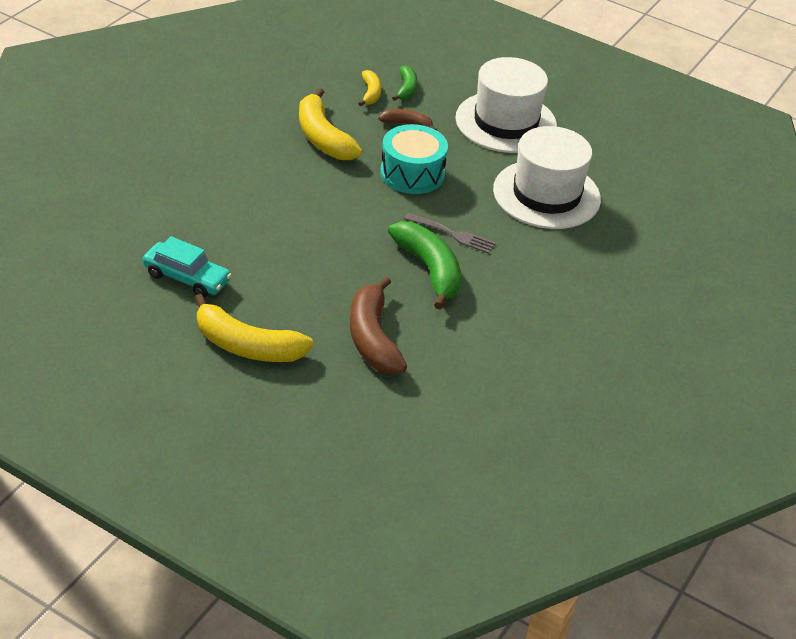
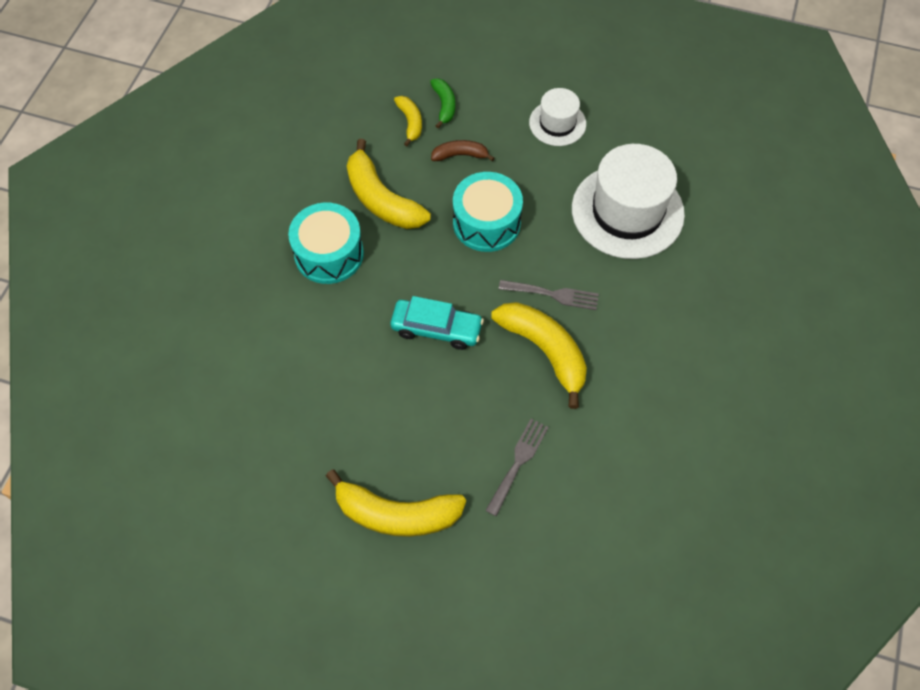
camera: 10 degrees left, 20 degrees up
(187, 278) = (306, 439): turquoise car -> turquoise car (436, 328)
(260, 162) = (329, 254): none -> turquoise drum
(373, 338) = (518, 462): brown banana -> grey fork
(429, 270) = (545, 351): green banana -> yellow banana
(506, 122) = (557, 123): white hat -> white hat, size x0.53

